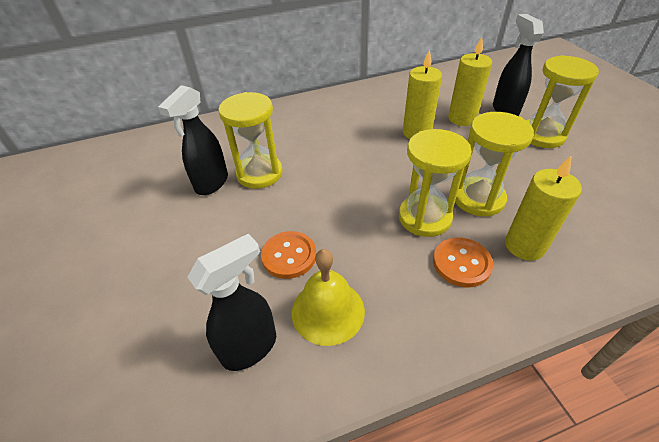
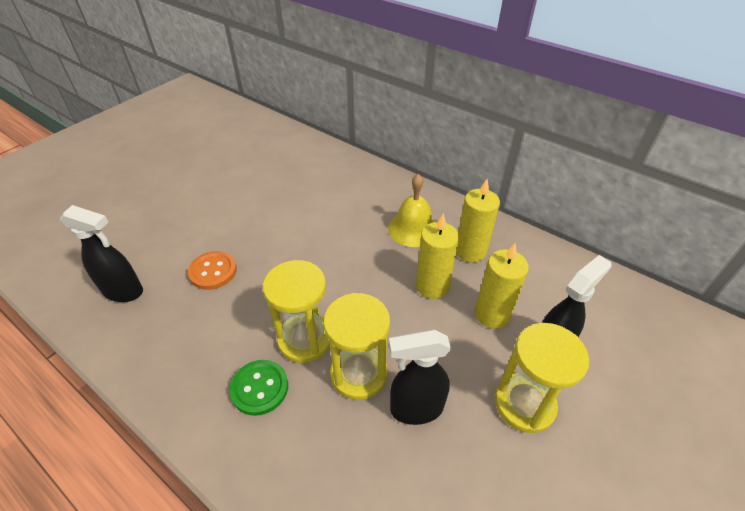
camera: 55 degrees right, 0 degrees up
(211, 183) = (266, 192): black spray bottle -> black spray bottle (415, 409)
(259, 173) = (294, 211): yellow hourglass -> none
(328, 311) = (169, 318): yellow bell -> yellow bell (413, 229)
(461, 263) = (259, 388): orange button -> green button
(524, 246) = (310, 435): yellow candle -> yellow candle (470, 251)

